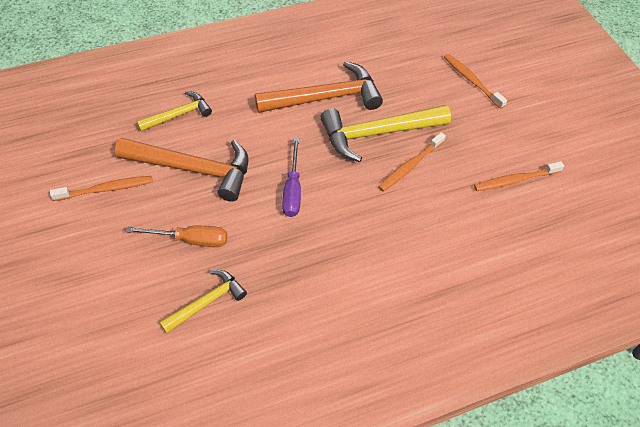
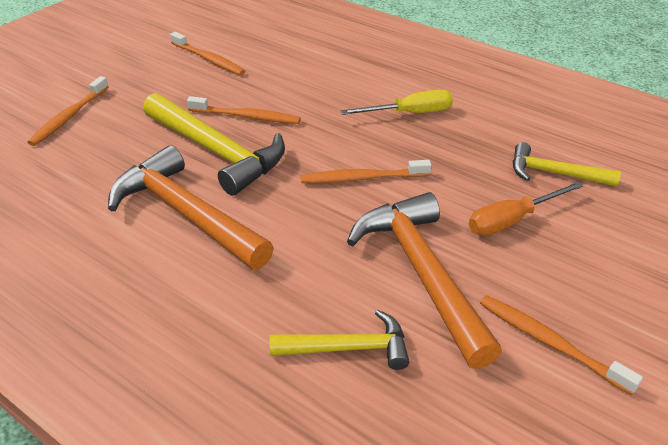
camera: 120 degrees left, 15 degrees down
(178, 115) = (348, 348): yellow hammer -> yellow hammer turned 150 degrees clockwise
(190, 240) = (512, 220): orange screwdriver -> orange screwdriver turned 90 degrees counterclockwise
(292, 190) = (362, 178): purple screwdriver -> orange toothbrush
(345, 264) = (410, 113): none -> yellow screwdriver

